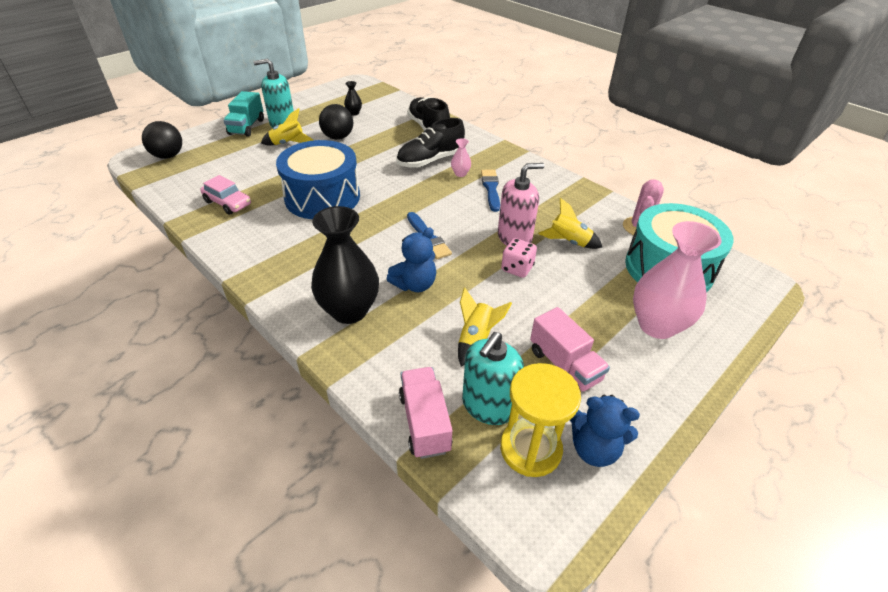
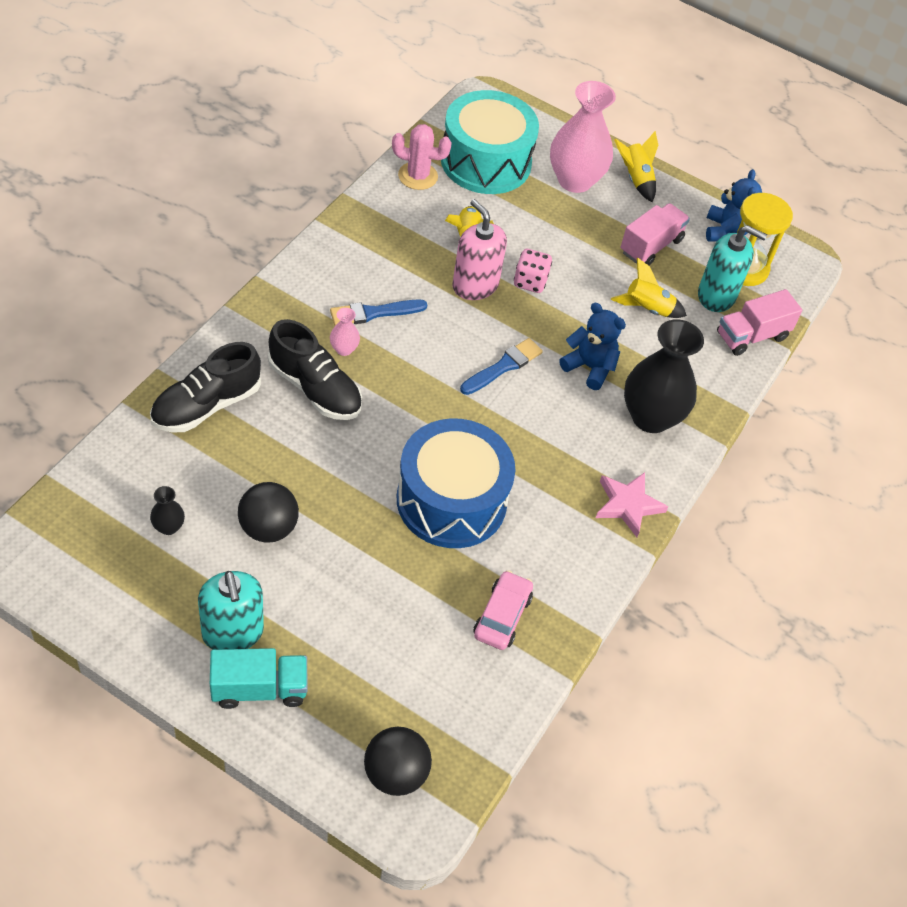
camera: 110 degrees left, 10 degrees up
(273, 276) = (628, 505): none -> pink star
(288, 143) = (307, 597): yellow rocket -> yellow rocket (635, 179)

